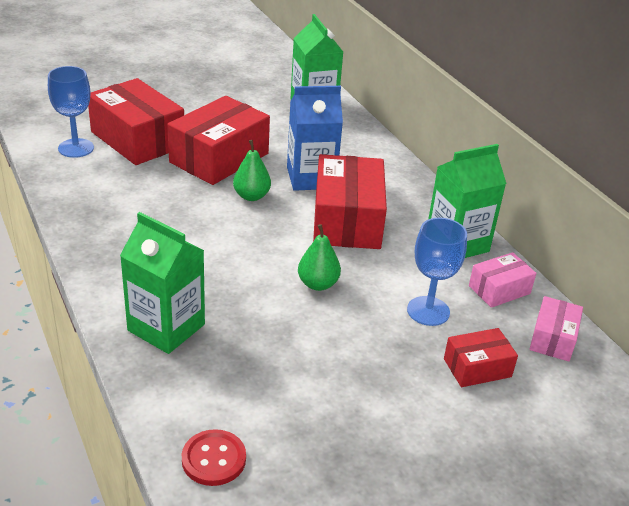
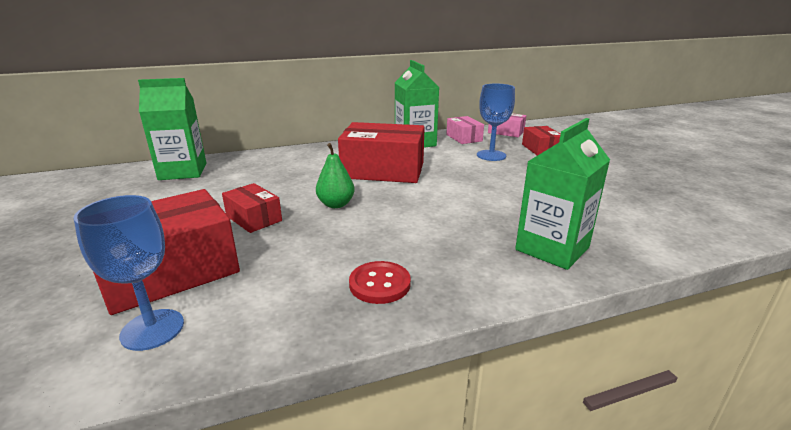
camera: 80 degrees left, 10 degrees down
(214, 459) = (693, 228): red button -> red button (380, 284)
(219, 158) = (254, 218): red box -> red box, size x0.52
(311, 178) = (314, 179): blue carton -> none
(318, 284) = (469, 184): green pear -> none

